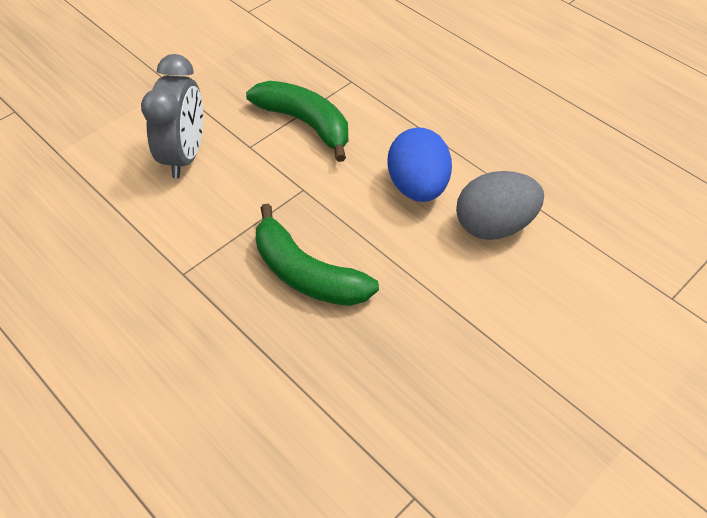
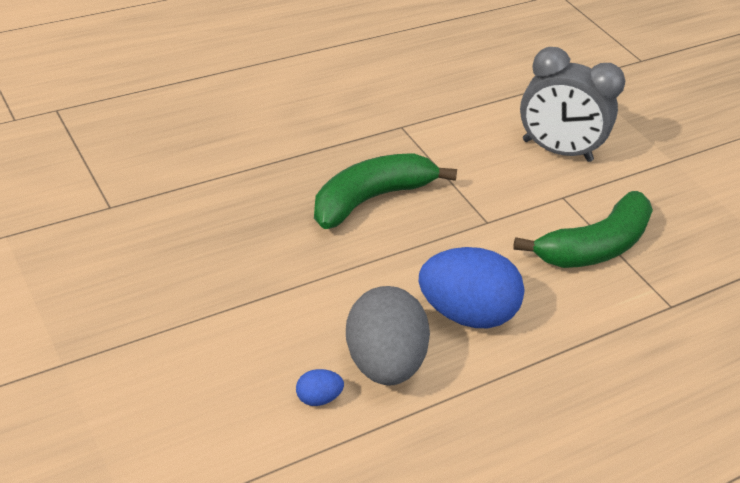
camera: 100 degrees right, 10 degrees down
(549, 256) = (318, 398): none -> blue egg

